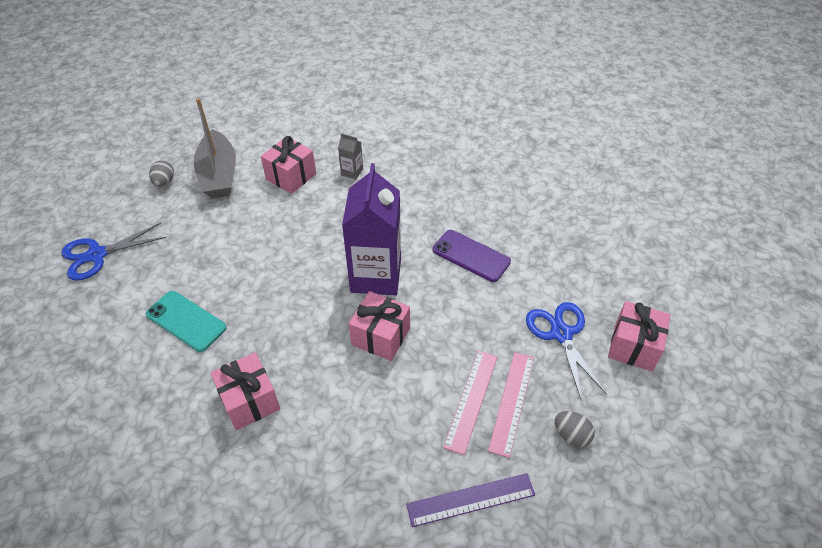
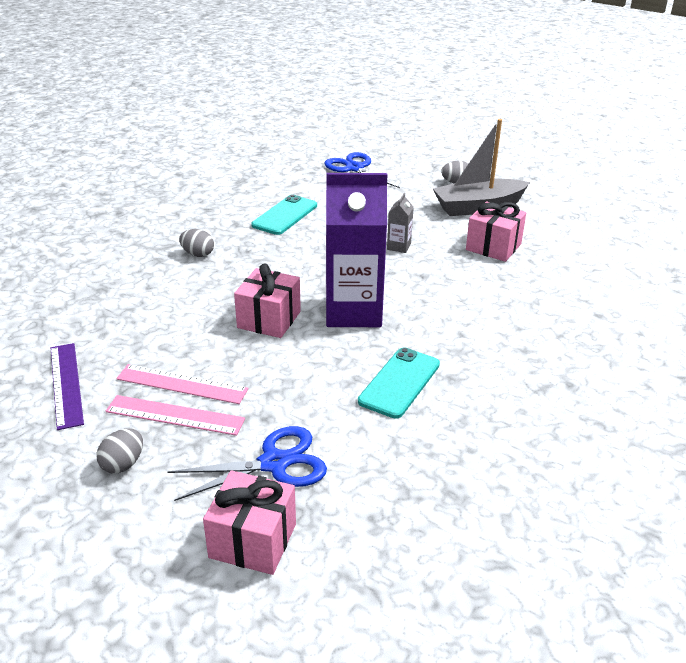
camera: 85 degrees right, 15 degrees down
(249, 401) = (198, 254): pink gift -> grey egg
(352, 172) = (519, 285): grey carton -> grey carton (398, 246)
(471, 256) = (399, 383): purple phone -> turquoise phone

